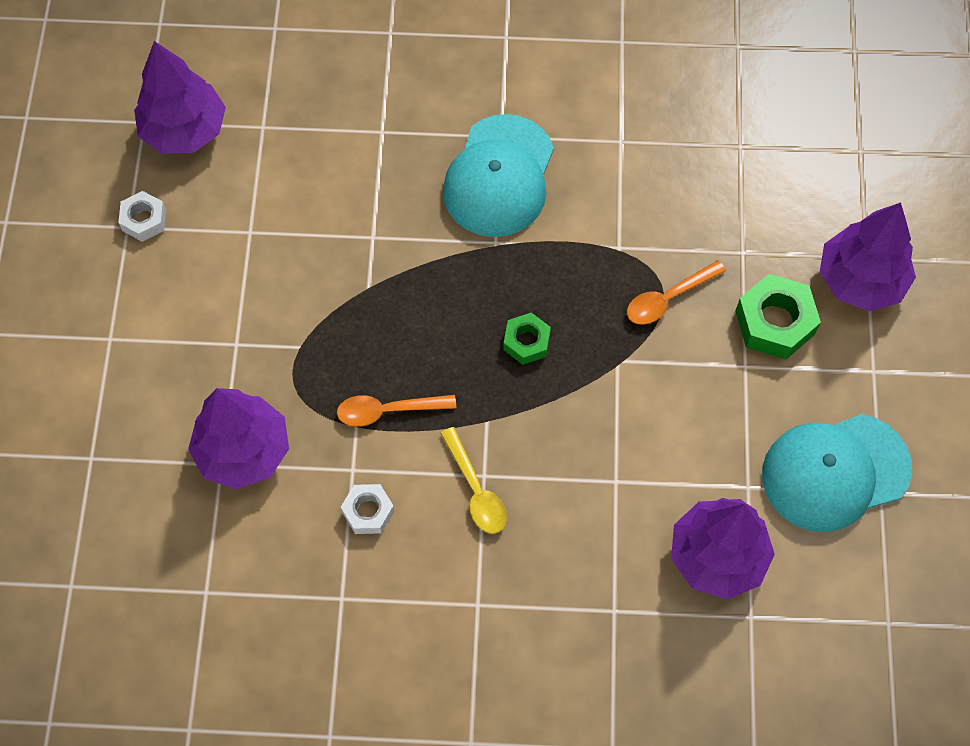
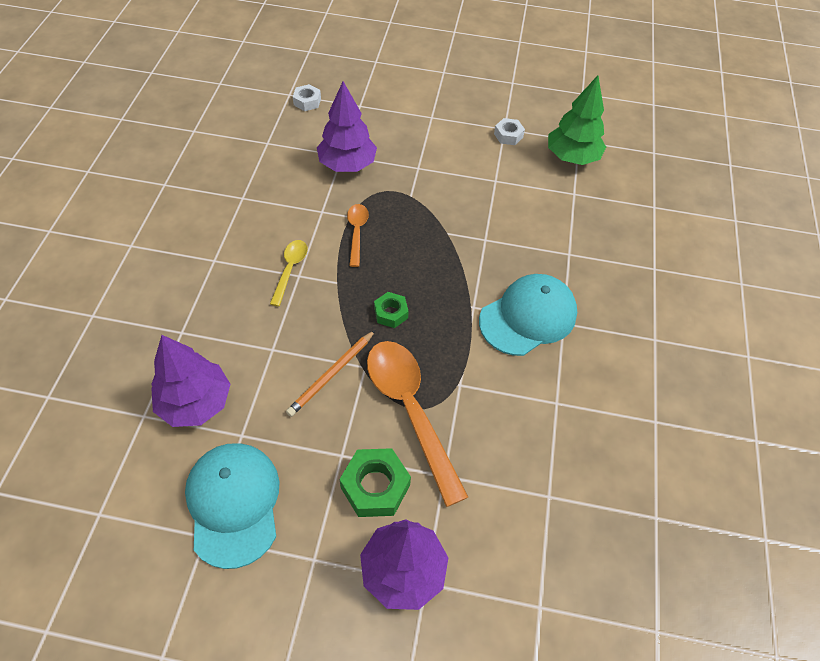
camera: 95 degrees right, 10 degrees down
(184, 130) = (572, 157): purple tree -> green tree
(368, 511) = (292, 215): white nut -> white nut (307, 101)
(476, 490) = (290, 270): yellow spoon -> yellow spoon turned 120 degrees clockwise
(499, 176) = (528, 317): turquoise cap -> turquoise cap turned 120 degrees clockwise
(638, 398) = (331, 374): none -> orange pencil
(668, 298) = (410, 410): orange spoon -> orange spoon, size x1.99

